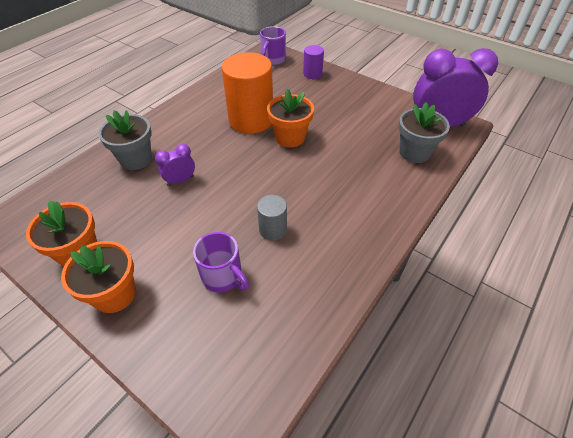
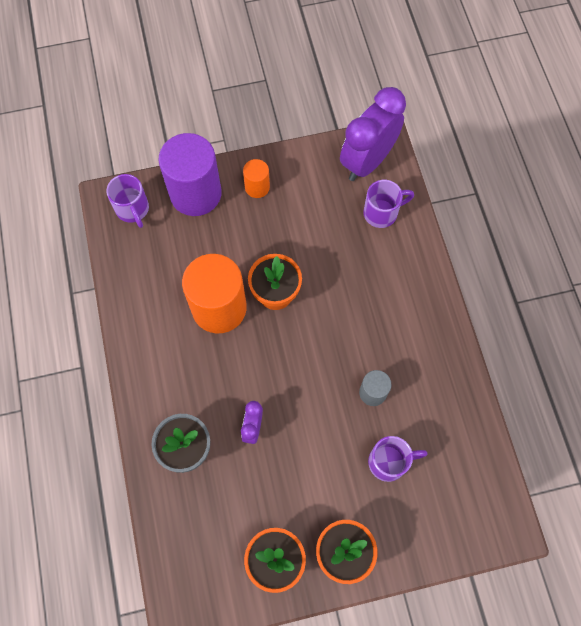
camera: 50 degrees left, 20 degrees up
(312, 74) = (195, 193): purple cylinder -> purple cylinder, size x2.07
(350, 92) = (257, 187): none -> orange cylinder
(414, 152) = (382, 213): grey flower pot -> purple mug

